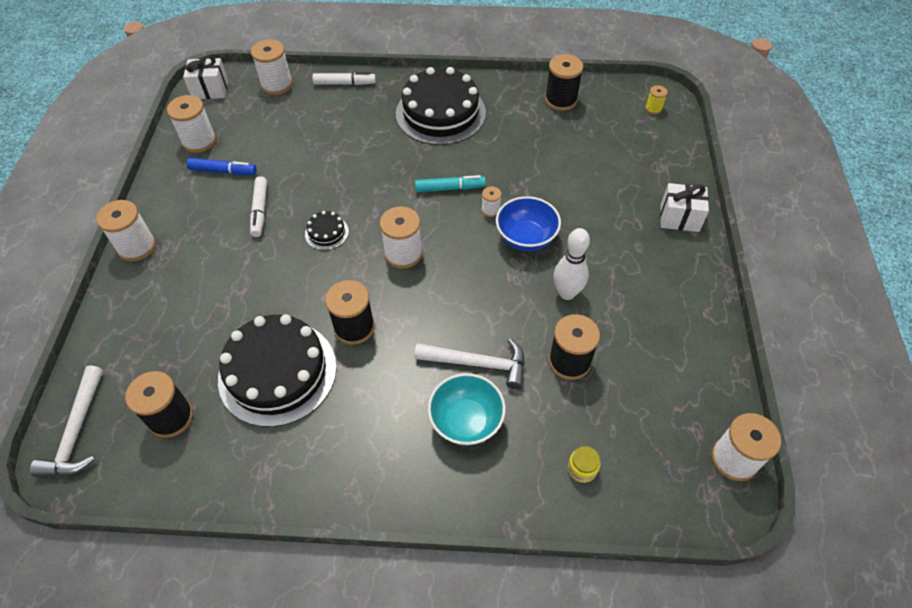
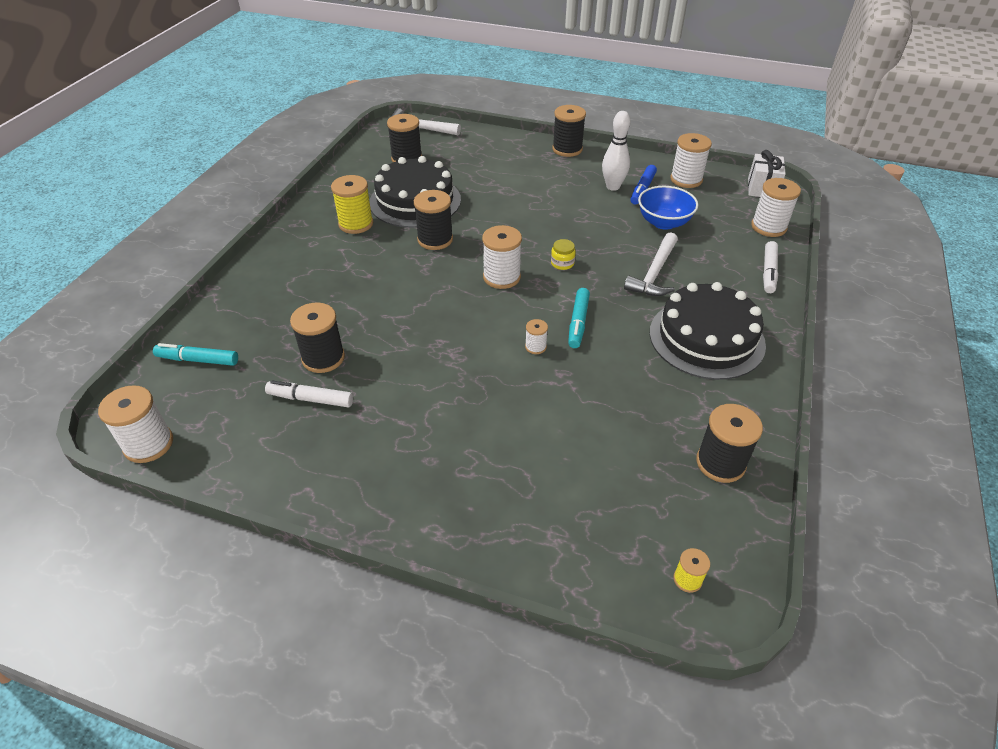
camera: 105 degrees right, 10 degrees down
(137, 247) = (567, 149): white spool -> black spool
(260, 210) = (586, 204): white marker -> white marker (310, 399)
(326, 232) = (546, 237): black cake -> none
(340, 420) = (356, 224): none -> yellow spool
(466, 421) = (311, 283): turquoise bowl -> none
(478, 364) = (358, 300): white hammer -> white hammer (654, 273)
(526, 238) = (485, 365): blue bowl -> blue bowl (663, 222)
(567, 293) = (399, 378): white bowling pin -> white bowling pin (613, 187)
(582, 469) = (223, 338): yellow jar -> yellow jar (562, 263)
(621, 477) = (198, 360): none -> turquoise marker
(679, 218) = (456, 522): white gift -> none

